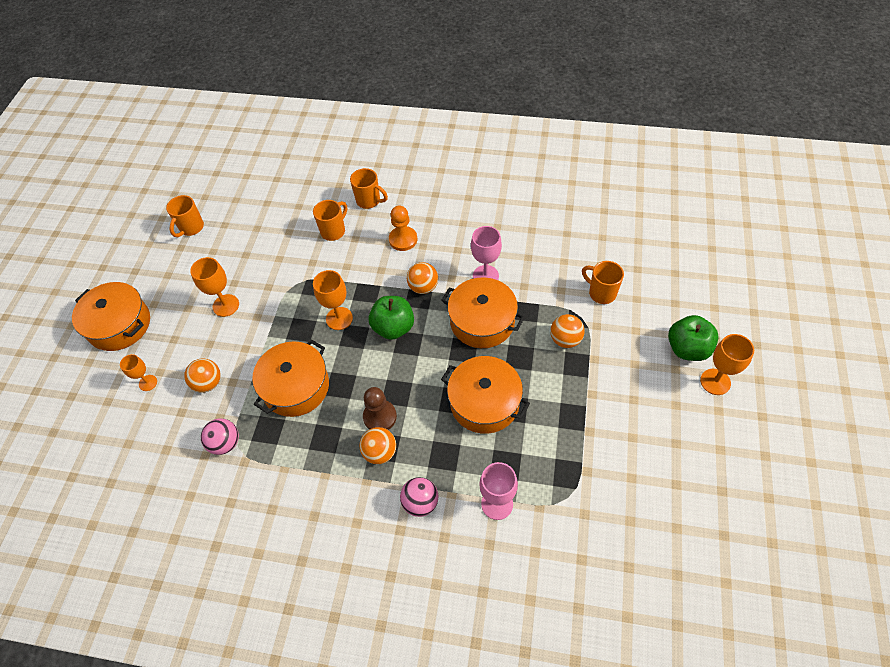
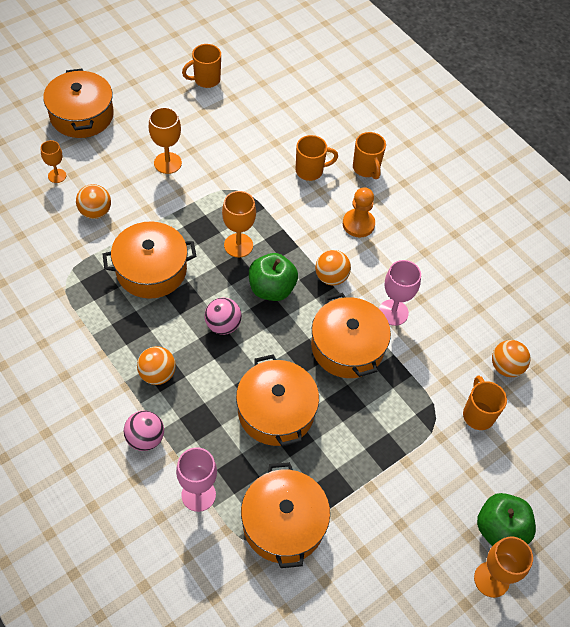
camera: 35 degrees right, 0 degrees up
(225, 443) = (61, 267): pink ball -> pink ball (223, 325)
(380, 417) = (186, 348): brown pawn -> none
(565, 339) = (400, 423): orange ball -> orange ball (506, 367)
(568, 468) = (283, 523): none -> orange pot

